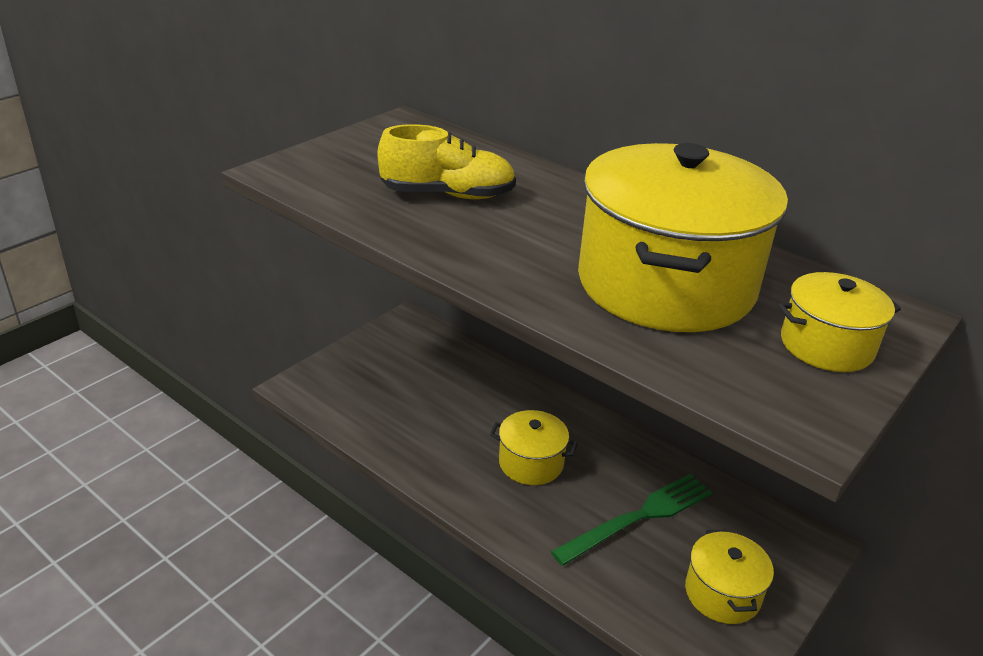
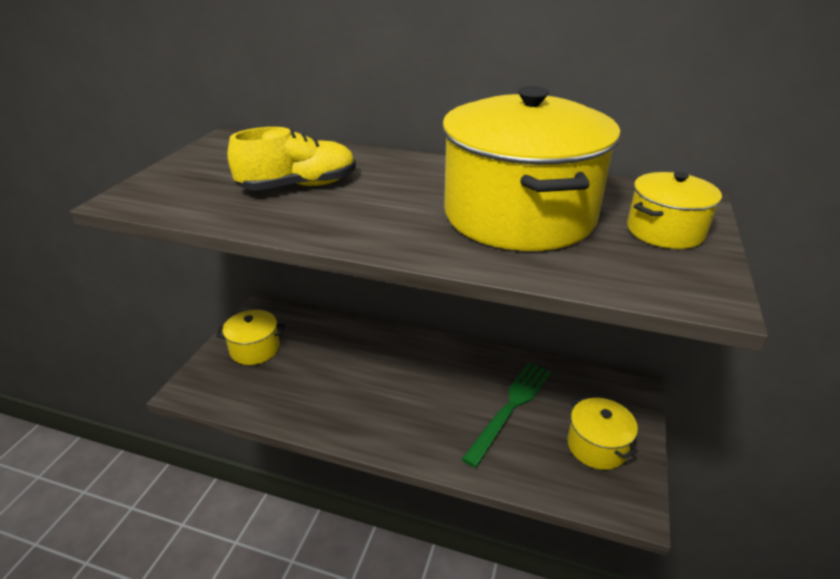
camera: 20 degrees left, 0 degrees up
(531, 463) = (411, 392): yellow pot -> yellow pot (255, 349)

